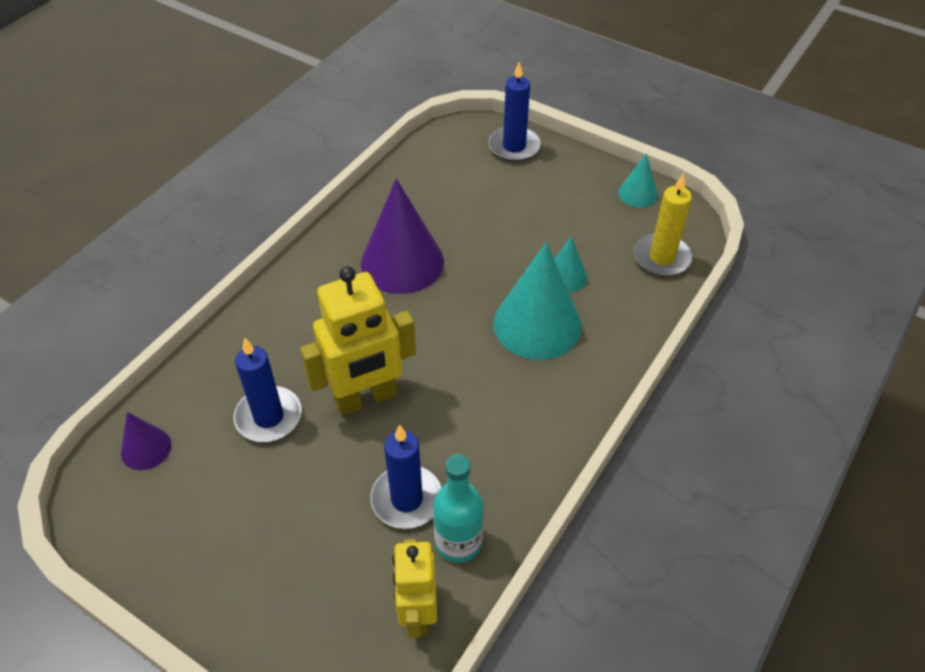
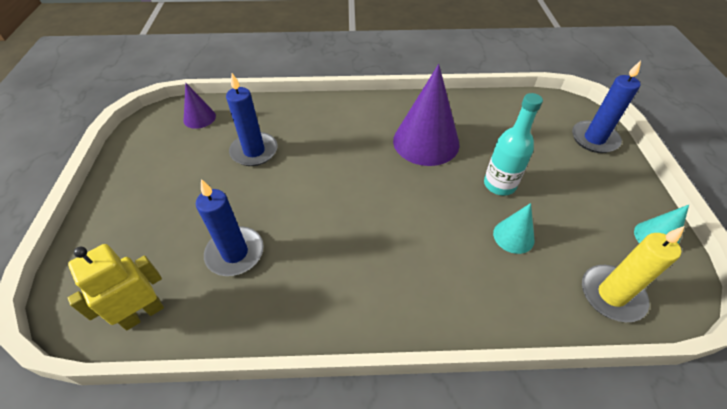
camera: 55 degrees right, 0 degrees up
(366, 399) = (301, 186): yellow robot -> none
(458, 542) = (216, 305): turquoise bottle -> turquoise bottle (499, 184)
(537, 324) = (449, 244): turquoise cone -> none

